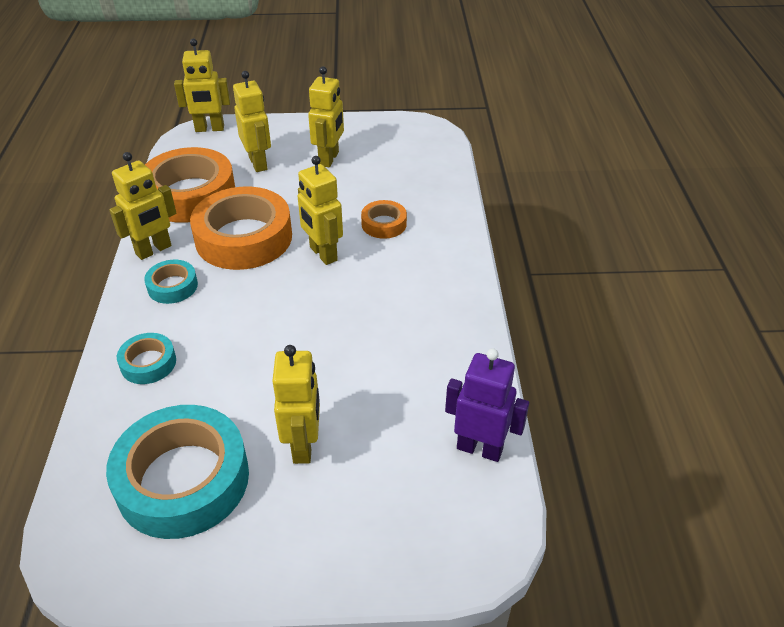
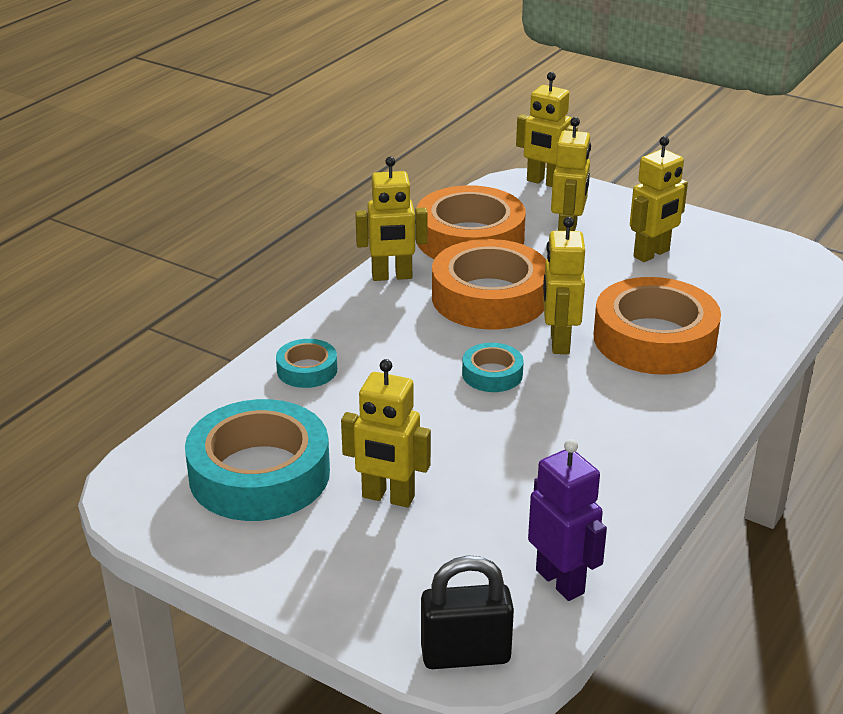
camera: 35 degrees right, 10 degrees down
(172, 286) = (382, 314): turquoise tape -> turquoise tape (492, 374)
(303, 445) = (388, 497): yellow robot -> yellow robot turned 75 degrees clockwise
(384, 224) = (654, 339): orange tape -> orange tape, size x2.09
(468, 550) = (465, 654): none -> black padlock

